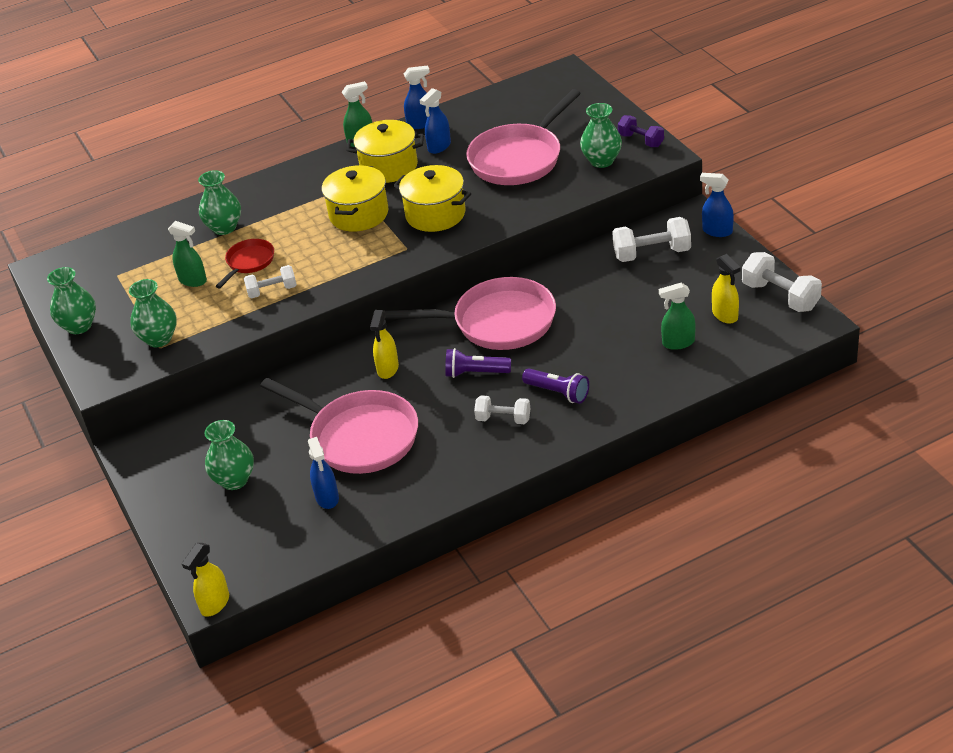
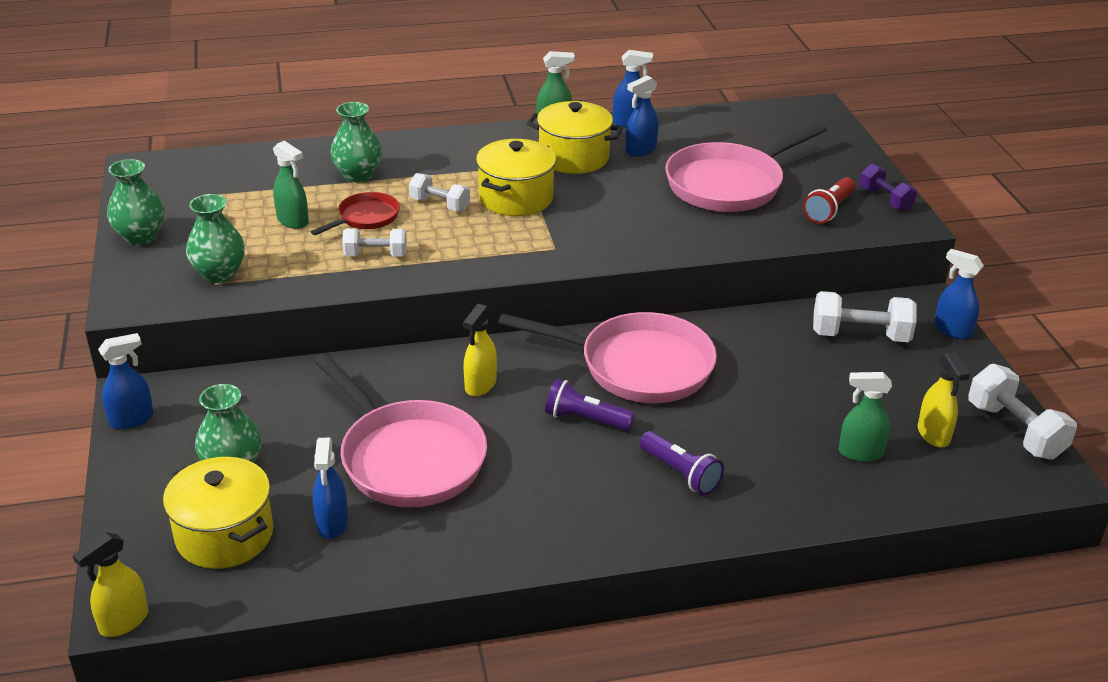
camera: 10 degrees right, 5 degrees down
(139, 467) = (132, 419): none -> blue spray bottle
(435, 214) = (605, 220): yellow pot -> yellow pot (224, 535)
(503, 419) = (597, 487): white dumbbell -> white dumbbell (440, 205)
(602, 161) = (829, 210): green vase -> red flashlight

